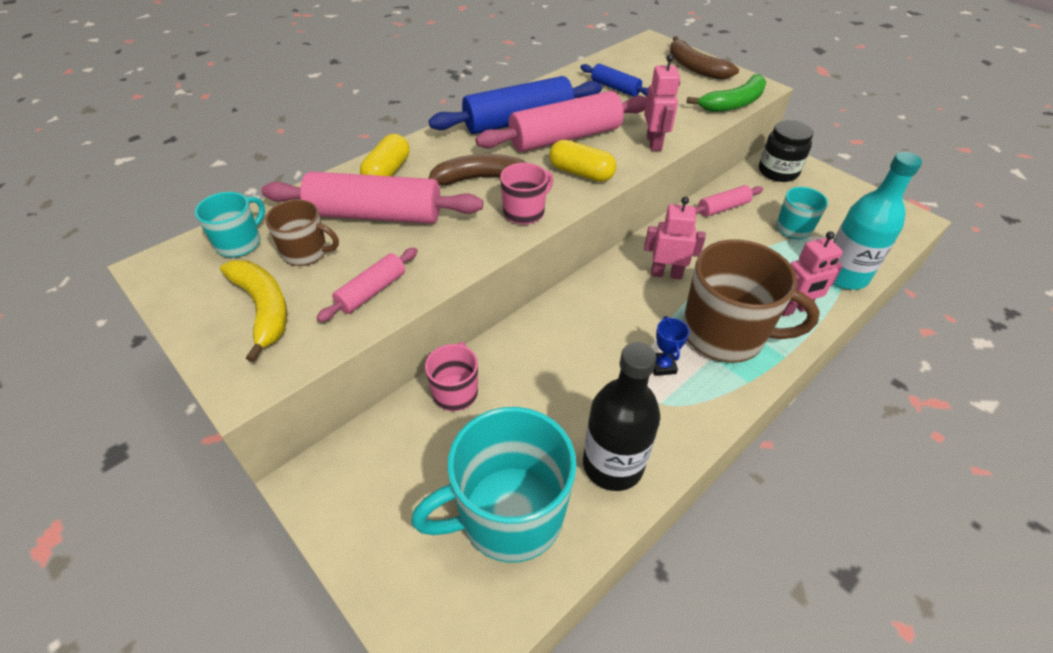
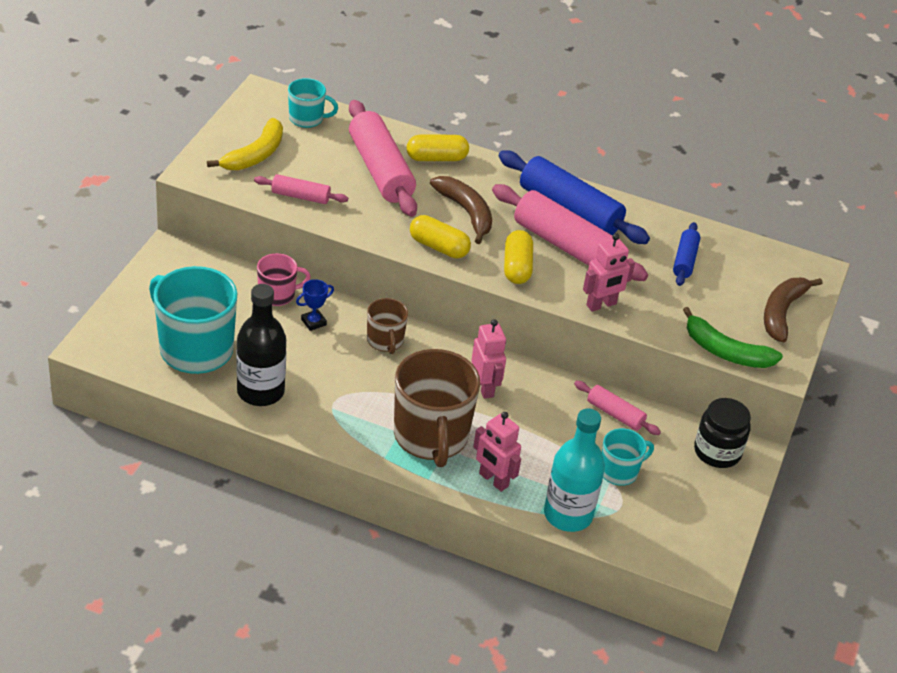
camera: 60 degrees right, 5 degrees down
(306, 253) = (318, 152): brown mug -> brown mug (385, 341)
(524, 212) = (439, 247): pink mug -> yellow capsule
(662, 366) = (370, 402): blue trophy -> blue trophy (313, 322)

